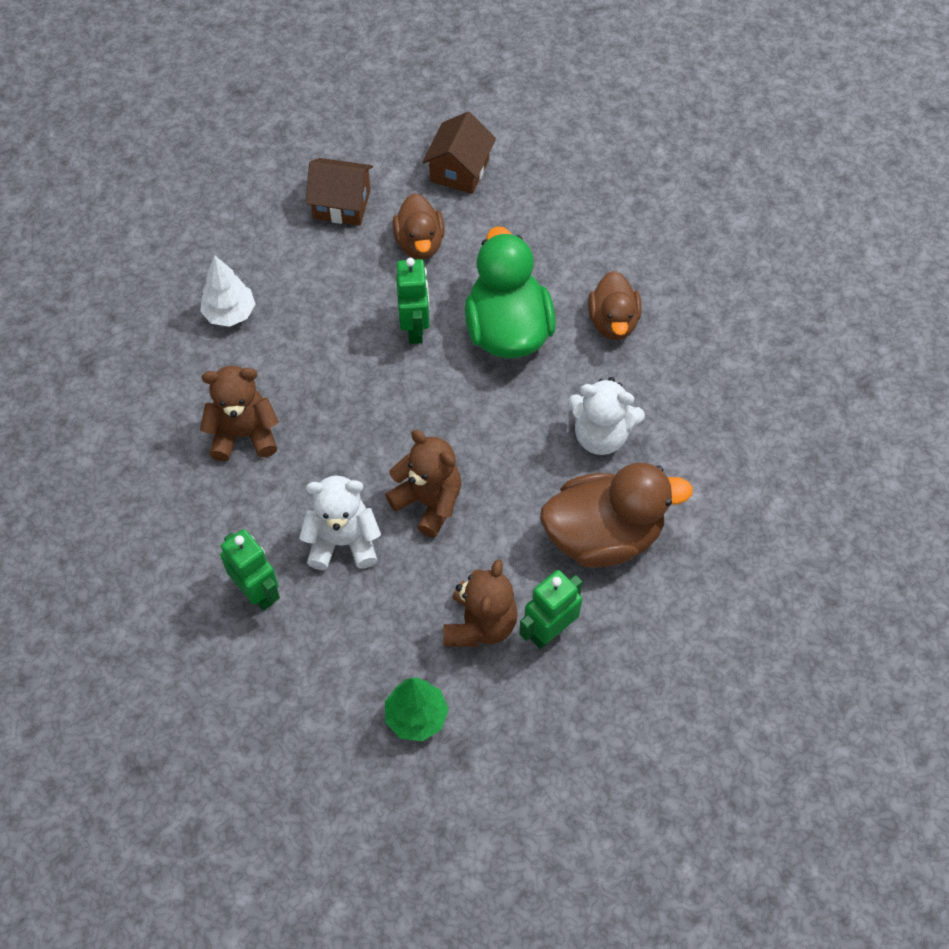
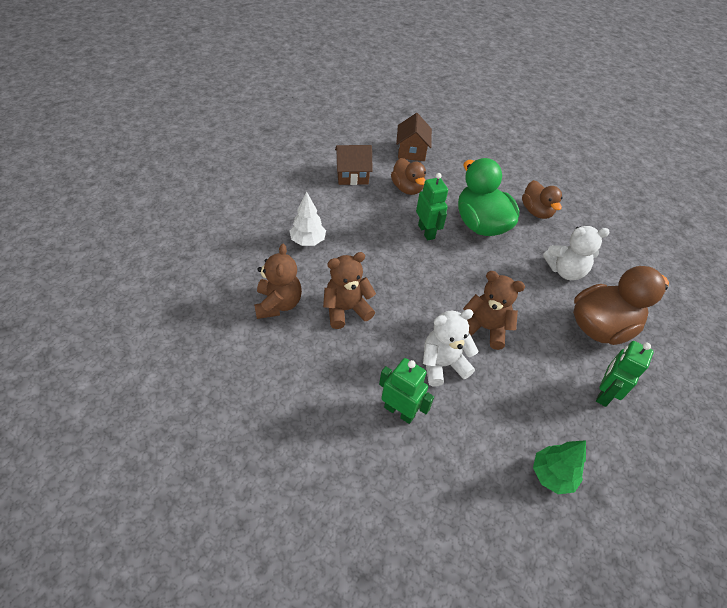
camera: 20 degrees left, 10 degrees down
(480, 624) = (559, 399): brown teddy bear -> brown teddy bear (278, 304)

